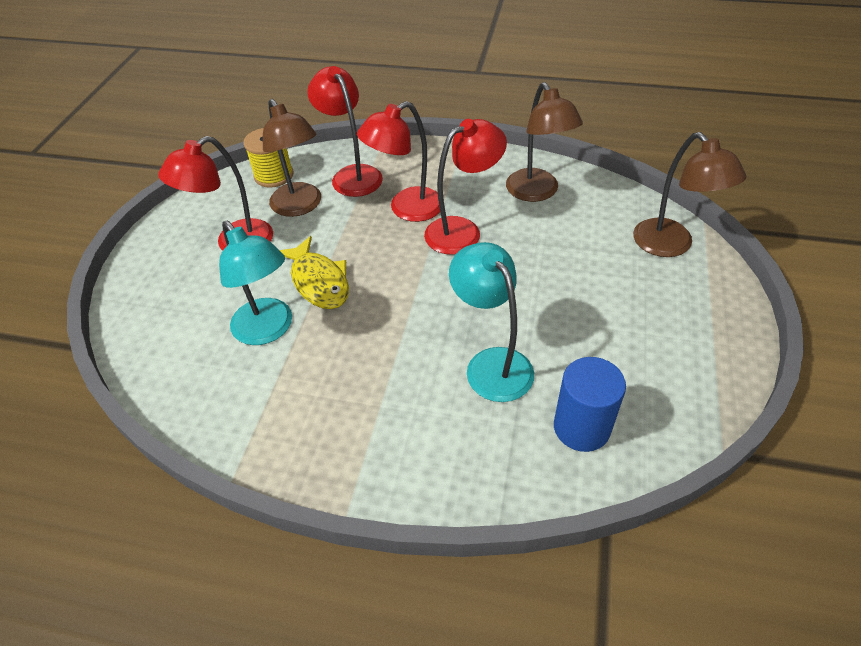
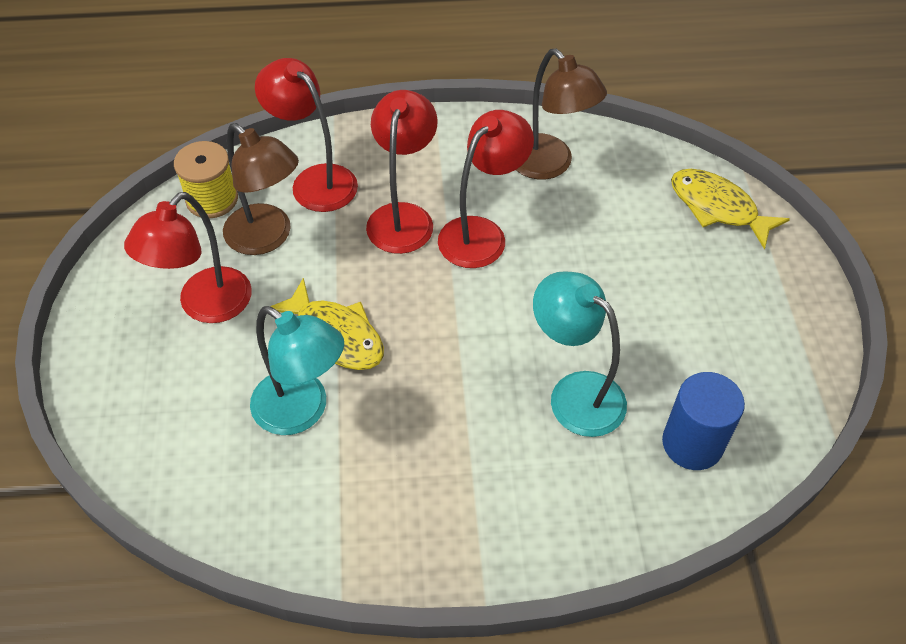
camera: 20 degrees left, 5 degrees up
(406, 209) = (403, 217): red lamp -> red lamp turned 150 degrees clockwise
(671, 246) = (717, 208): brown lamp -> yellow fish

